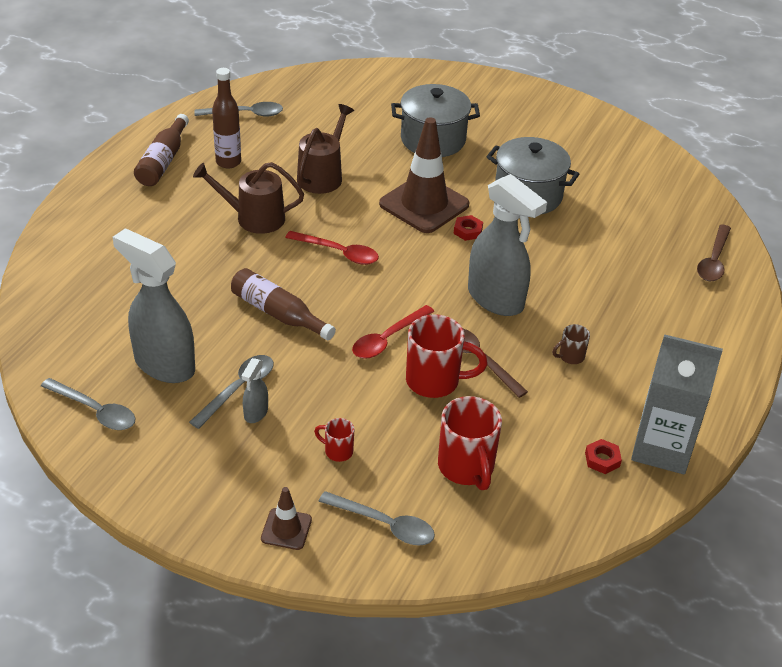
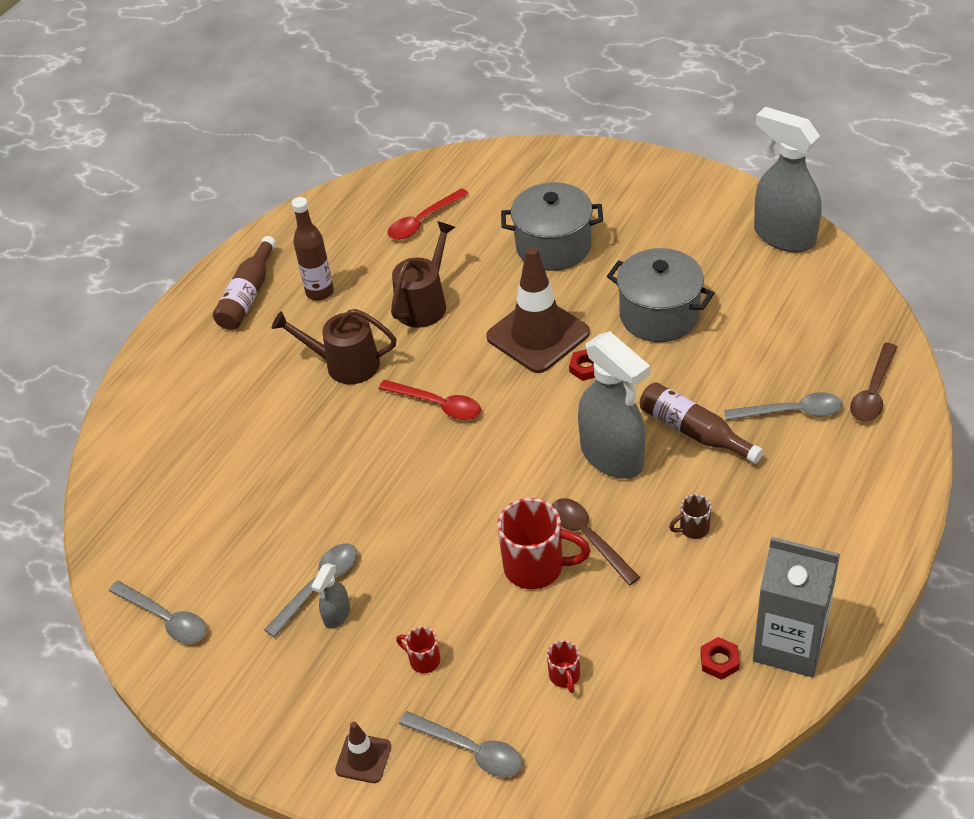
camera: 10 degrees right, 5 degrees up
(164, 364) = (240, 558): grey spray bottle -> grey spray bottle (783, 236)
(245, 114) = (341, 226): grey spoon -> grey spoon (791, 412)
(278, 313) = (366, 487): brown bottle -> brown bottle (694, 431)
(387, 339) = (486, 514): red spoon -> red spoon (423, 221)
(466, 468) = (565, 676): red mug -> red mug, size x0.50

